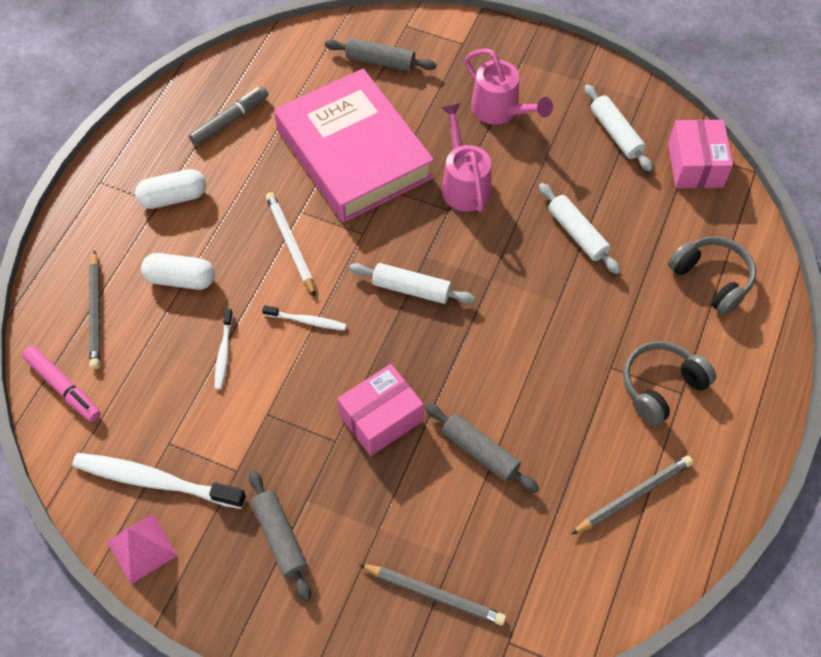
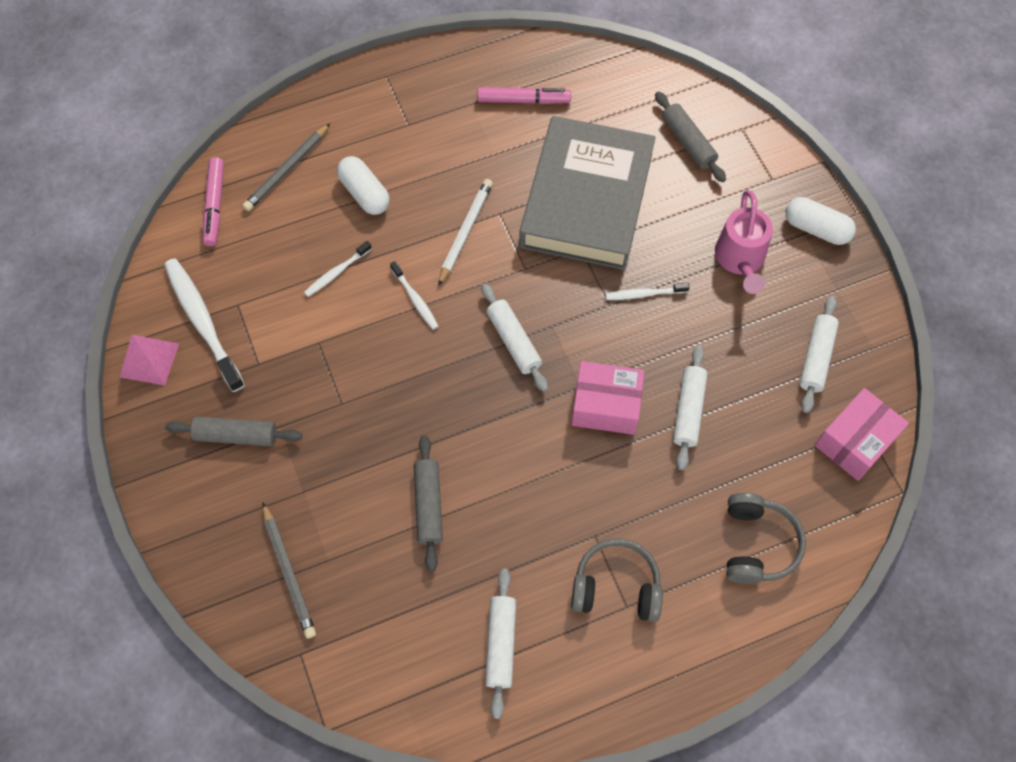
camera: 45 degrees right, 5 degrees up
(173, 197) = (422, 128): white capsule -> white capsule (816, 229)
(230, 121) = (523, 100): grey marker -> pink marker
(280, 538) = (236, 435): grey rolling pin -> grey rolling pin turned 75 degrees clockwise
(353, 153) = (586, 200): pink book -> grey book
(381, 418) = (388, 416): pink box -> pink box (606, 405)
(464, 183) = (644, 294): pink watering can -> white toothbrush
(633, 496) = (501, 644): grey pencil -> white rolling pin

